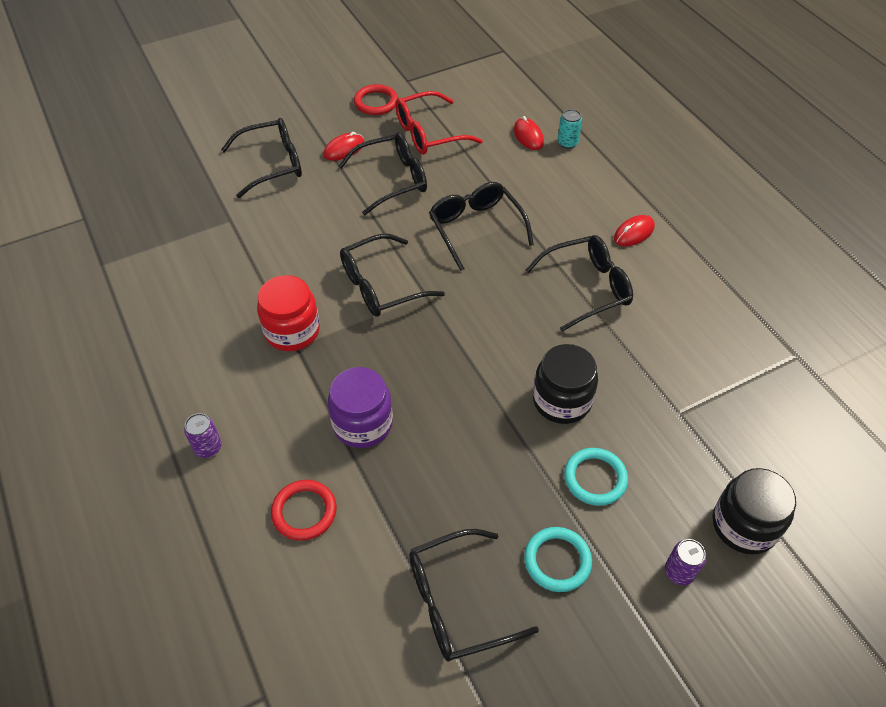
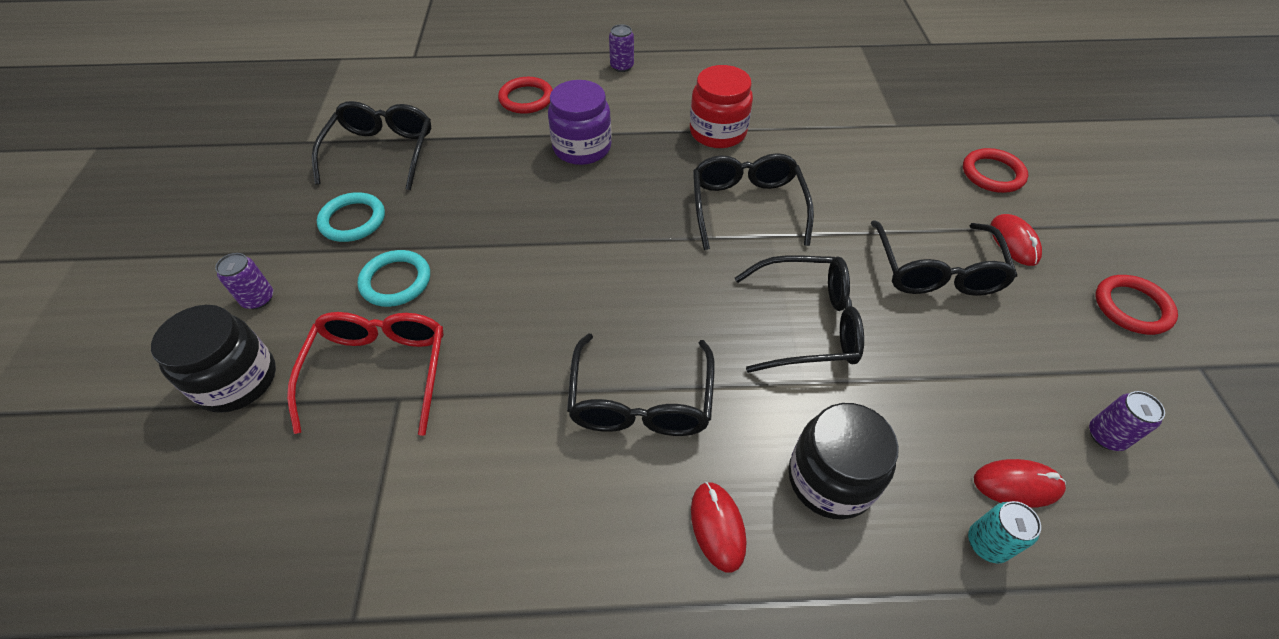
camera: 115 degrees right, 0 degrees up
(273, 164) = (992, 174): black glasses -> red ring
(428, 133) = (1041, 345): red glasses -> red glasses (380, 370)
(477, 110) = (1106, 436): none -> purple can
(561, 400) = (499, 295): black jar -> black jar (830, 479)

